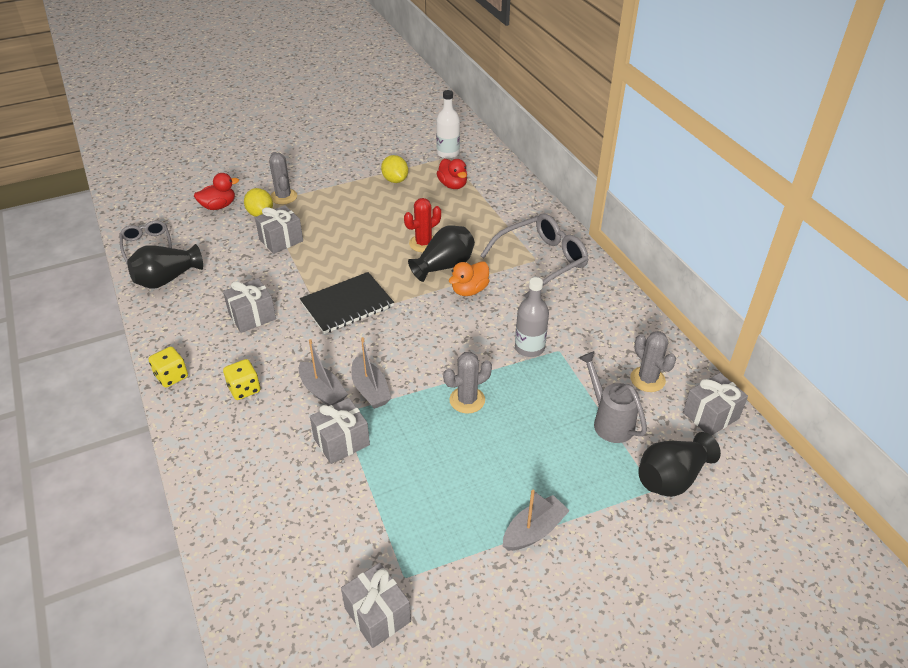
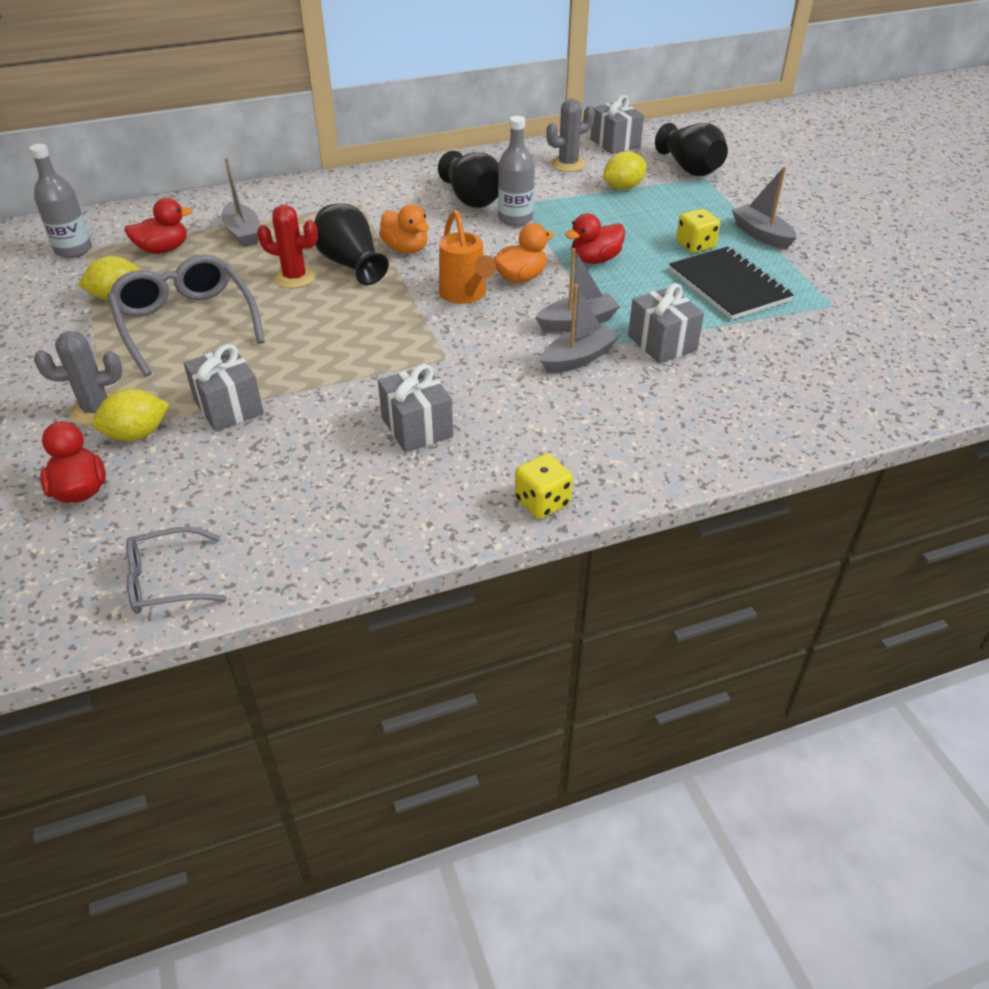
camera: 85 degrees left, 0 degrees up
(167, 279) = (289, 537): black vase -> black vase (471, 199)
(244, 389) = (572, 425): yellow dice -> yellow dice (695, 245)
(347, 304) = (411, 340): black notebook -> black notebook (728, 285)
(377, 615) = (879, 320): grey gift -> none
(405, 326) = (465, 295): none -> orange watering can
(423, 243) = (295, 277): red cactus -> red cactus turned 45 degrees counterclockwise
(433, 355) = (521, 277): none -> orange duck
(448, 153) = (73, 250): white bottle -> grey bottle
(467, 400) = (595, 260): grey cactus -> red duck
(479, 212) = (243, 233): none -> grey boat
(541, 261) = (365, 200): grey glasses -> grey glasses (186, 323)
(609, 421) = (623, 188): grey watering can -> yellow lemon

